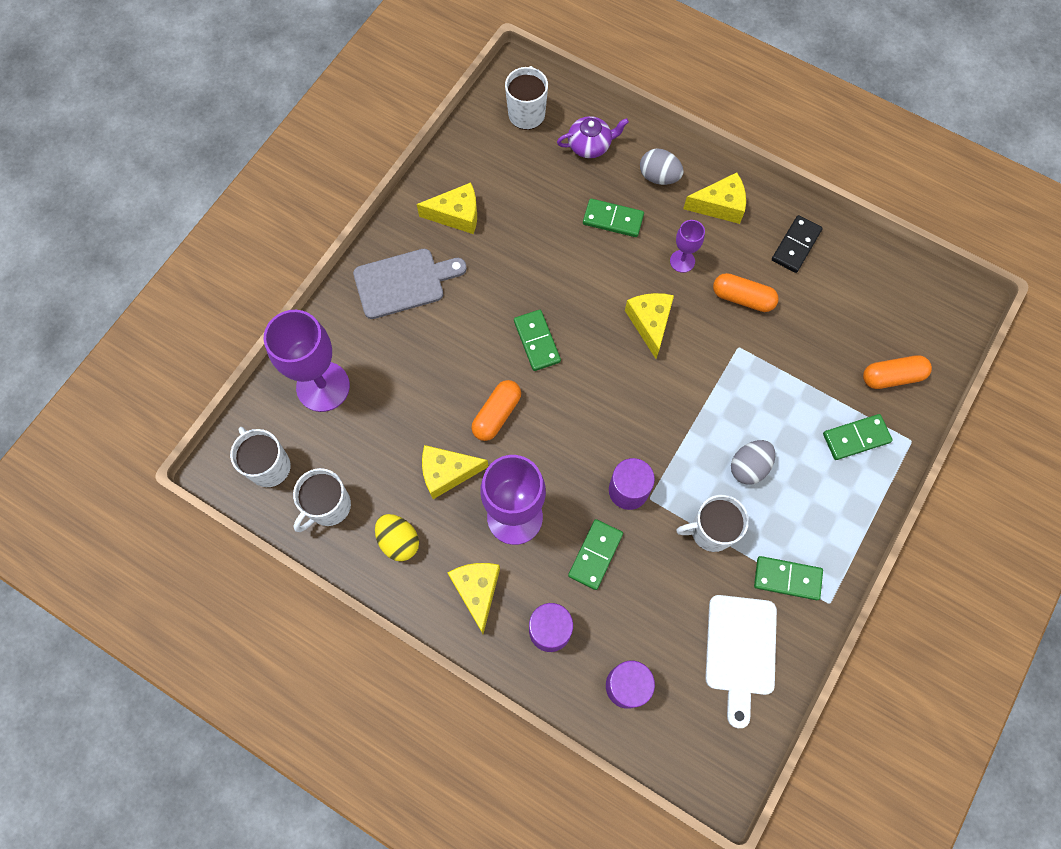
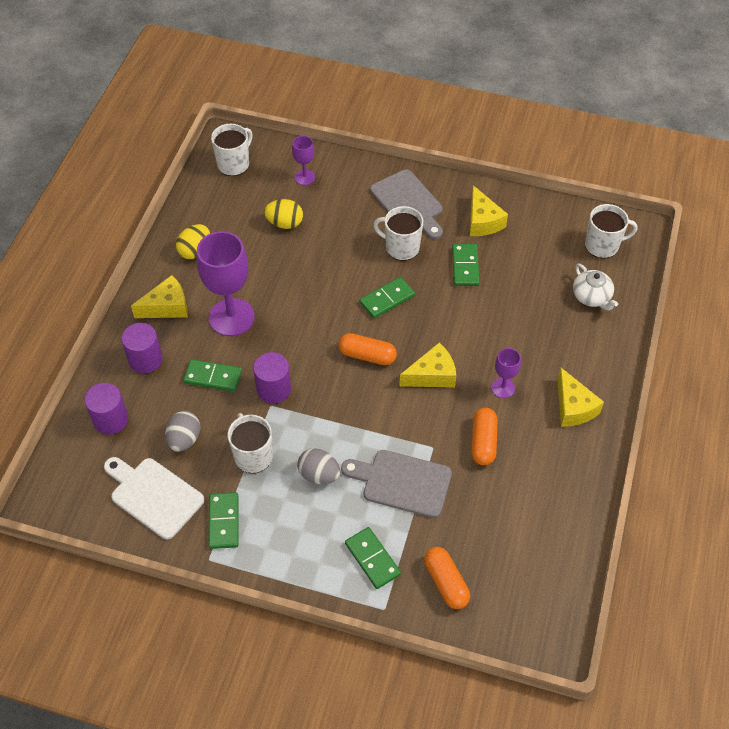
camera: 75 degrees right, 15 degrees down
(323, 386) = (304, 177): purple goblet -> purple goblet, size x0.50
(328, 506) = (212, 204): white mug -> white mug (401, 247)
(389, 426) = (284, 223): none -> yellow egg
(447, 473) = (256, 267): yellow cheese -> none
(497, 414) = (314, 287): orange capsule -> orange capsule (367, 355)
(590, 145) = (592, 297): purple teapot -> white teapot
(613, 220) = (523, 328): green domino -> green domino (465, 266)
(658, 177) = (582, 354): grey egg -> grey egg (184, 439)
(740, 650) = (153, 496): white cutting board -> white cutting board turned 45 degrees clockwise
(774, 387) = (402, 483): none -> grey cutting board
(795, 245) = (556, 477): black domino -> none

